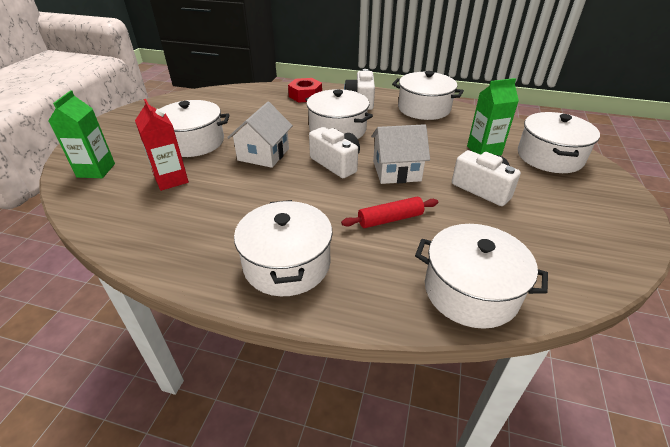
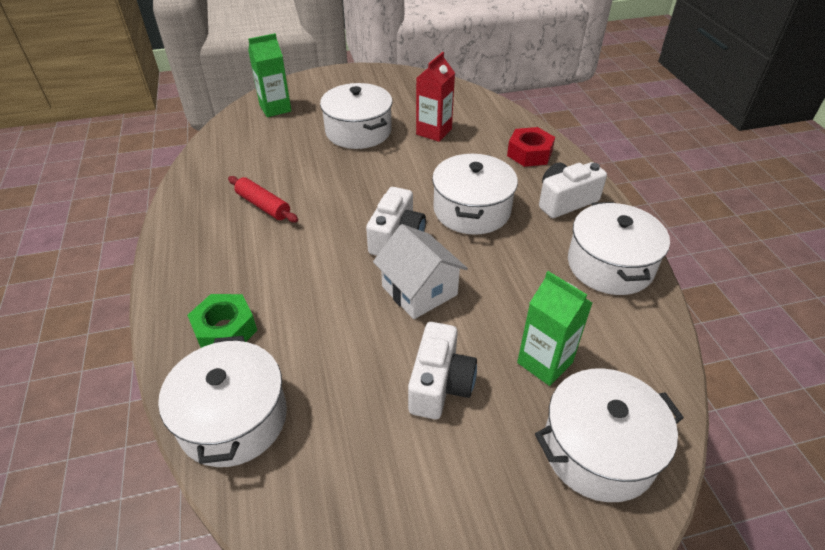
camera: 60 degrees right, 5 degrees up
(171, 180) = (289, 150): red carton -> red carton (434, 132)
(263, 154) = (372, 181): white house -> none
(287, 264) = (211, 270): white pot -> none
(369, 273) = (225, 330): none -> green nut
(390, 219) = (319, 317): red rolling pin -> red rolling pin (263, 206)

